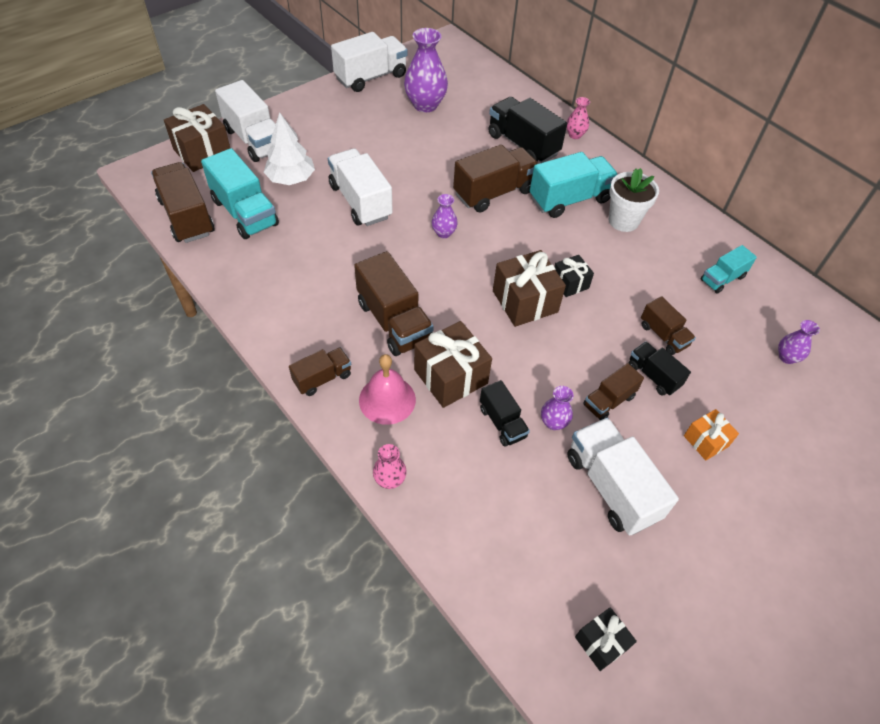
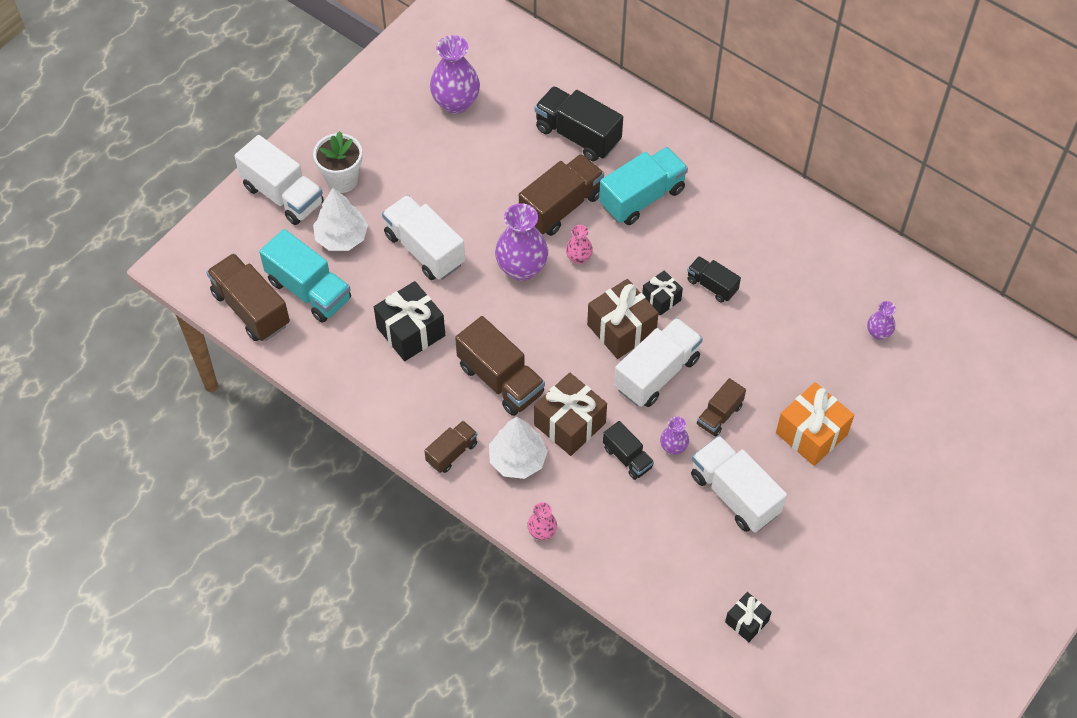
camera: 10 degrees left, 5 degrees up
(202, 152) = (233, 224): brown gift -> none
(323, 263) = (411, 331): none -> black gift
(371, 77) = (382, 75): white truck -> white truck (657, 373)
(387, 399) = (518, 459): pink bell -> white tree
(443, 233) = (521, 268): purple vase -> purple vase, size x1.94
(575, 135) = (632, 109): pink vase -> pink vase (578, 257)
(623, 221) = (702, 212): white flower pot -> white flower pot (342, 180)
(653, 376) = (756, 380): black truck -> black truck (712, 285)
(663, 335) = (760, 336): brown truck -> none
(706, 441) = (811, 434): orange gift -> orange gift, size x1.75
(722, 279) = (810, 259): turquoise truck -> none

